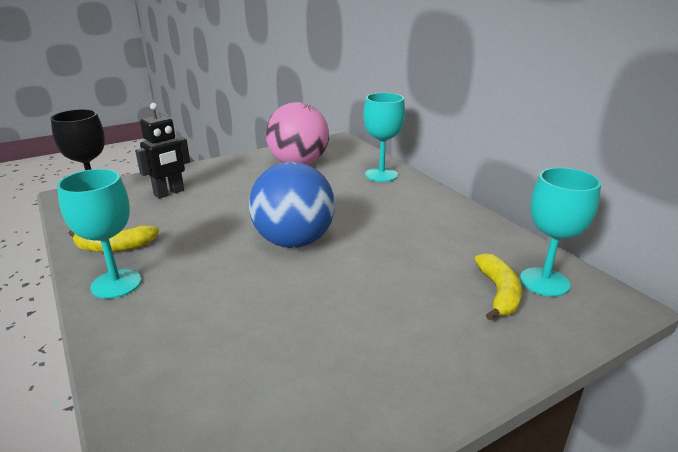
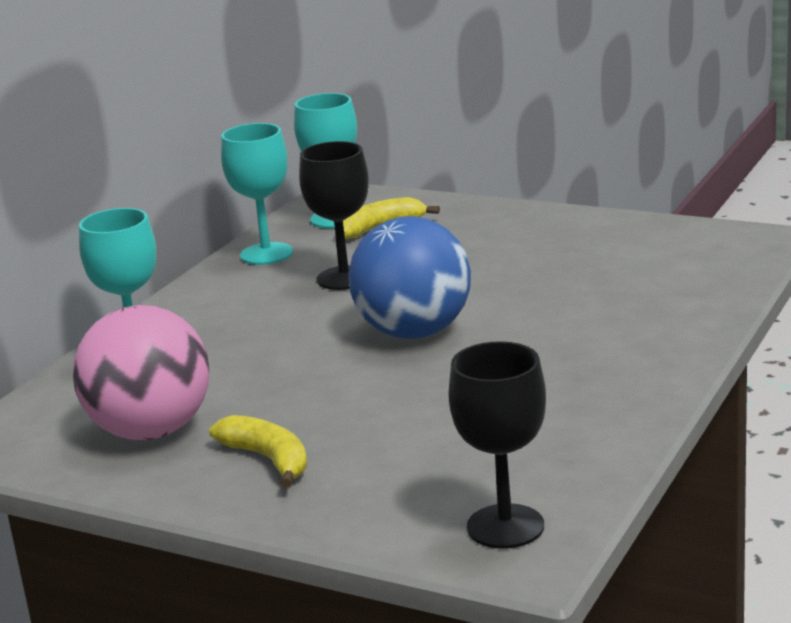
camera: 120 degrees left, 5 degrees down
(115, 247) = (586, 421): yellow banana -> yellow banana (268, 459)
(116, 284) = (639, 376): turquoise goblet -> turquoise goblet (266, 254)
(169, 193) = (400, 477): black robot -> none
(409, 247) = (344, 278): none -> black goblet

